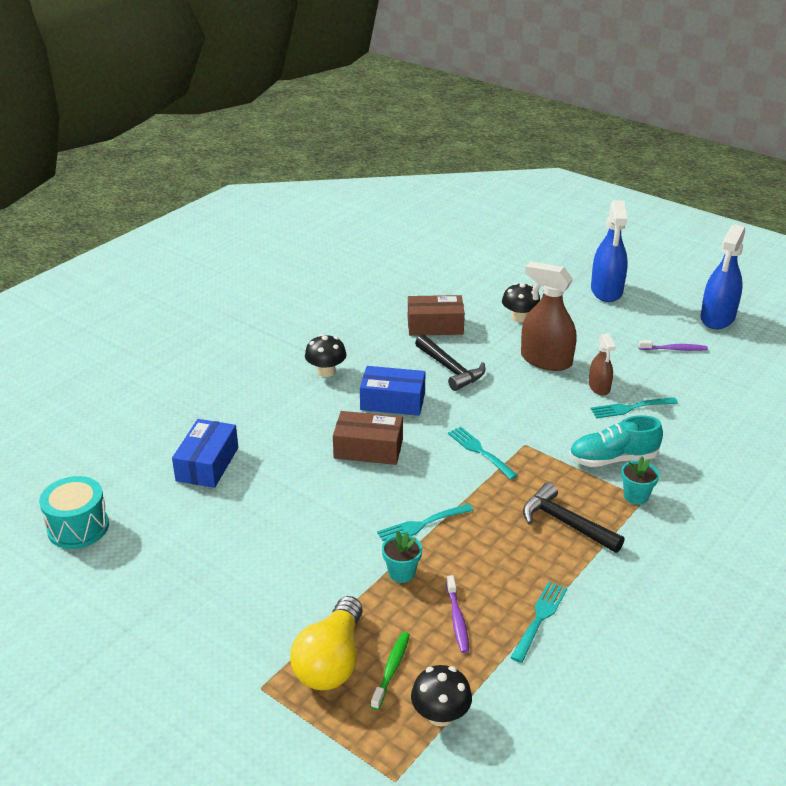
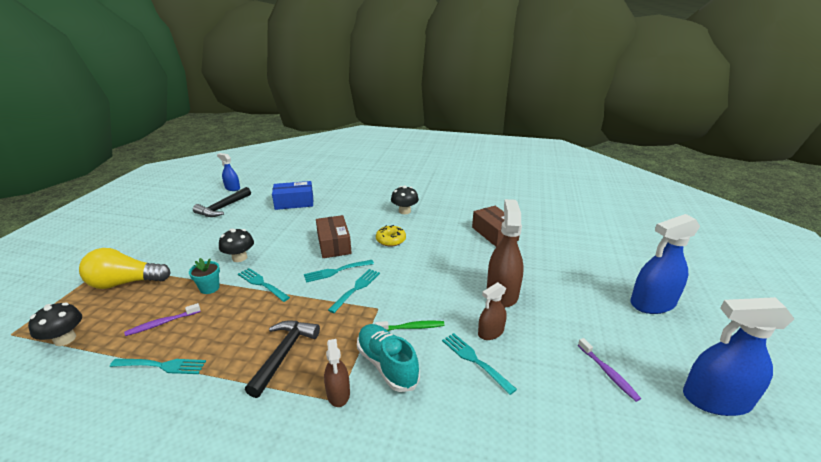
camera: 65 degrees right, 5 degrees down
(78, 527) = (232, 188): turquoise drum -> blue spray bottle
(391, 669) = (114, 307): green toothbrush -> green toothbrush (411, 327)
(392, 401) = (391, 240): blue box -> yellow donut
(434, 459) = (336, 271): none -> turquoise fork
(450, 369) = (447, 252): black hammer -> black hammer (223, 208)
(519, 317) = (548, 266): black mushroom -> black mushroom (239, 258)
(636, 496) = (338, 393): turquoise flower pot -> brown spray bottle

